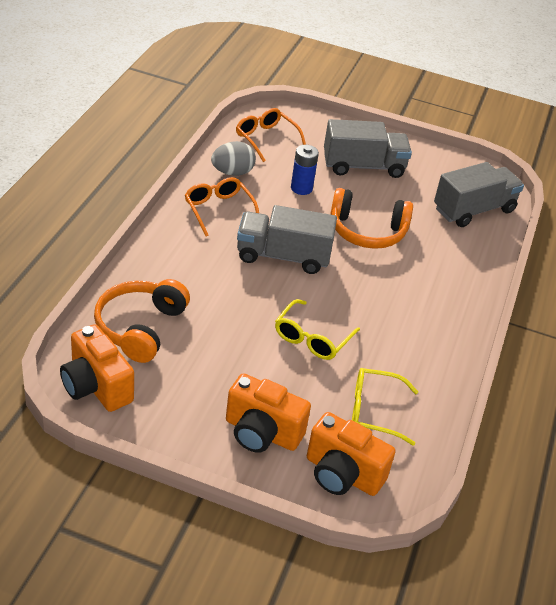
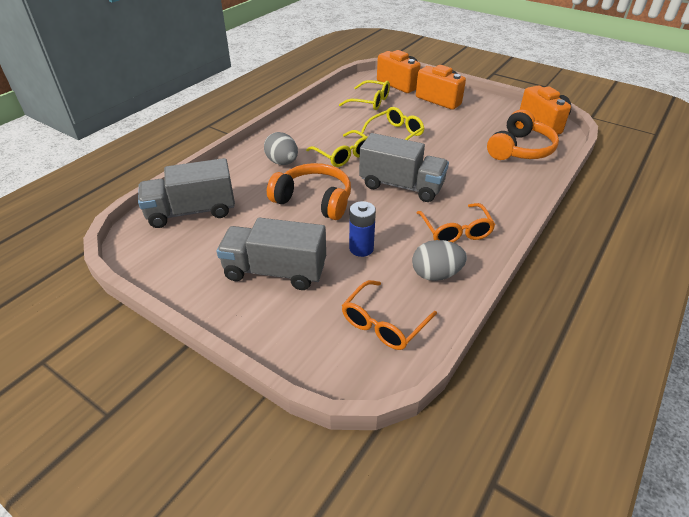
camera: 160 degrees left, 0 degrees up
(266, 139) = (383, 324): orange glasses -> orange glasses turned 60 degrees clockwise
(365, 294) = (343, 155): none -> yellow glasses
(429, 276) = (282, 162): none -> grey egg

